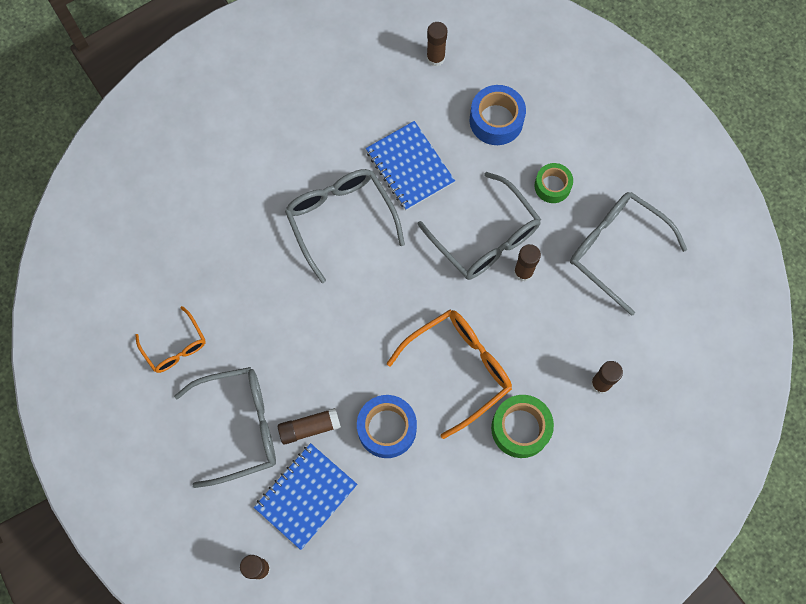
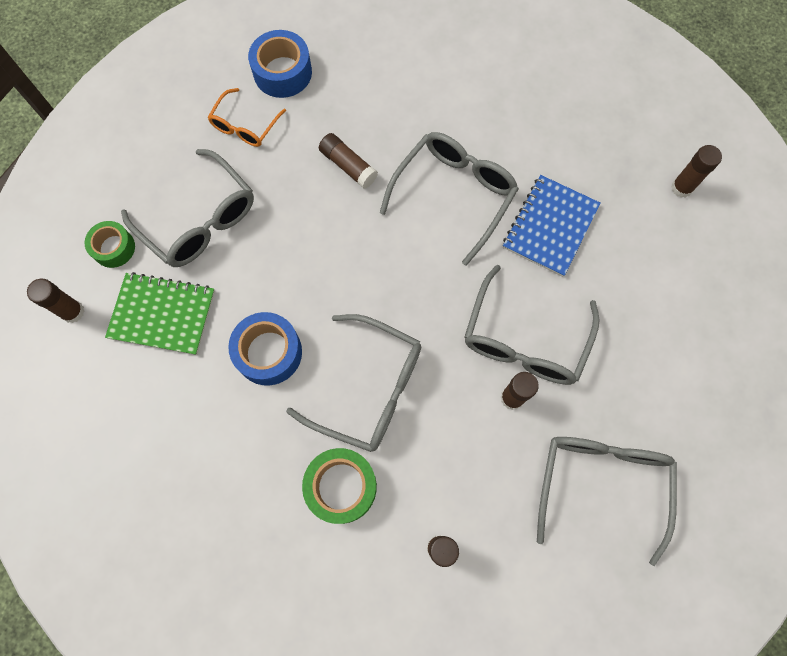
camera: 60 degrees right, 0 degrees up
(306, 496) = (162, 314): blue notebook -> green notebook
(309, 427) = (231, 281): brown glue stick -> brown glue stick (348, 166)
(459, 368) = (369, 389): orange glasses -> grey glasses
(496, 120) = (658, 281): blue tape -> blue tape (282, 72)
(552, 186) = (626, 377): green tape -> green tape (114, 248)

